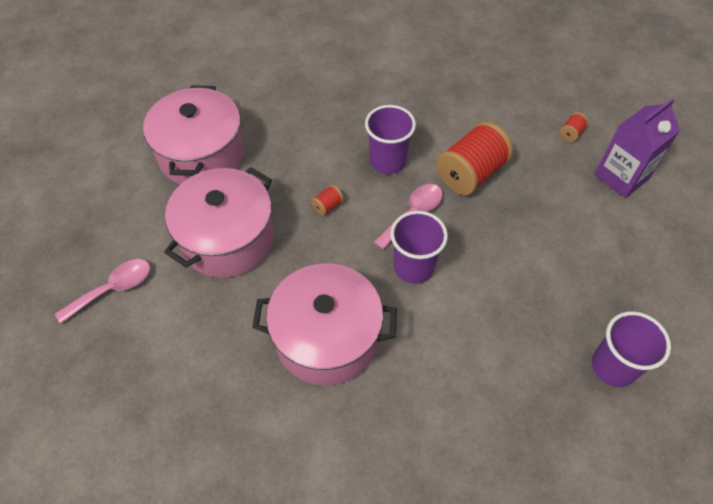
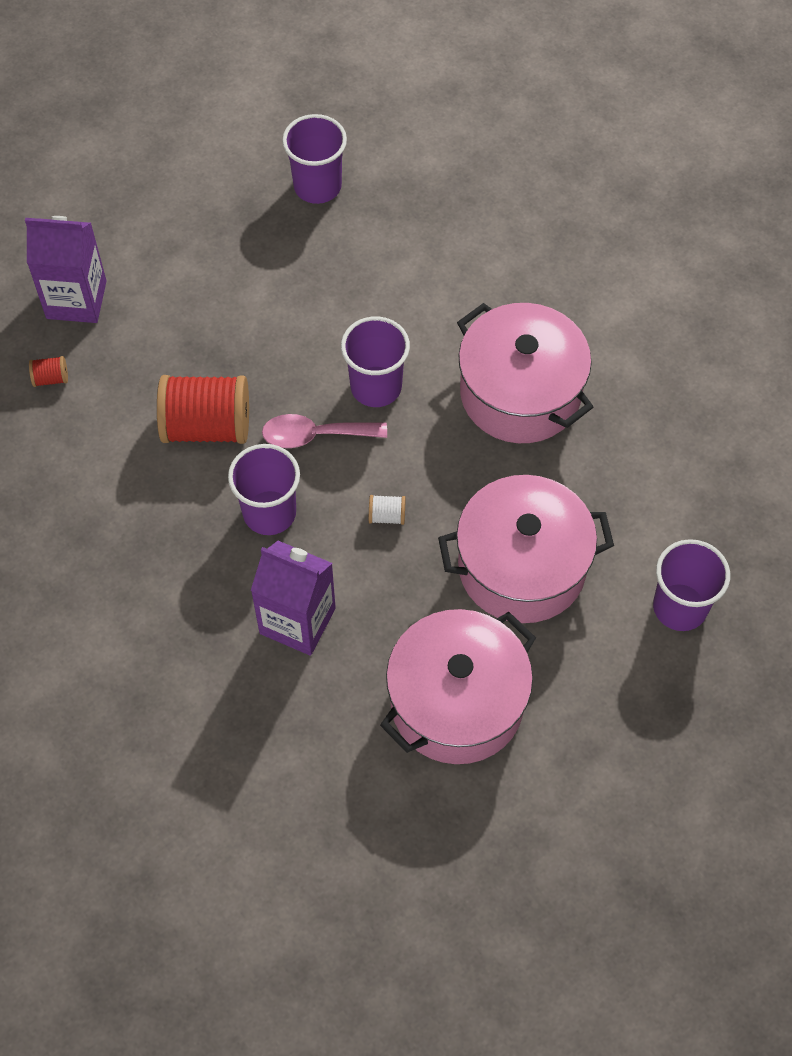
camera: 135 degrees left, 5 degrees up
(113, 289) = (680, 607): pink spoon -> purple cup
(317, 130) = (297, 621): none -> purple carton
(328, 206) = (387, 516): red spool -> white spool

